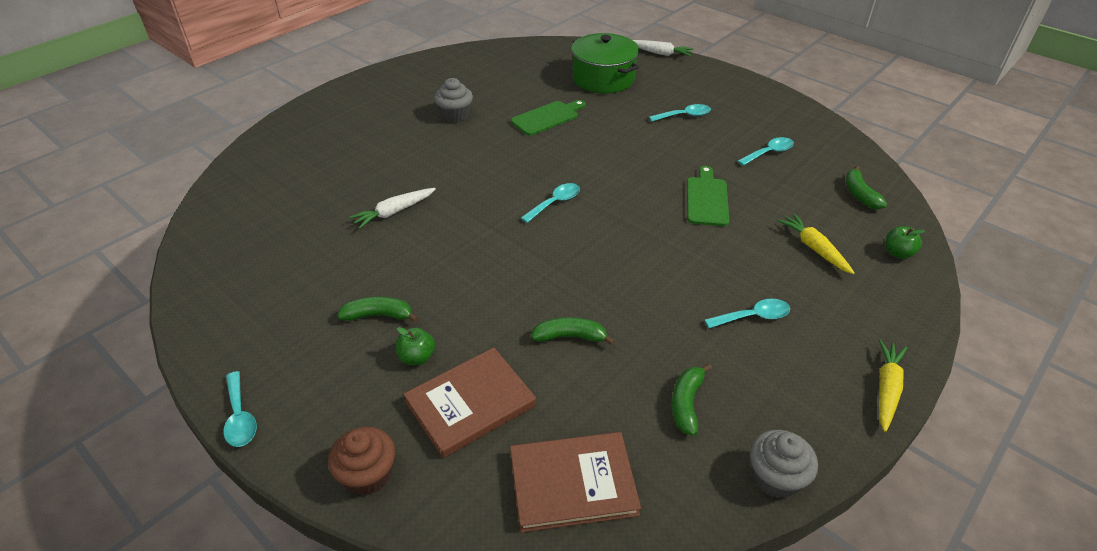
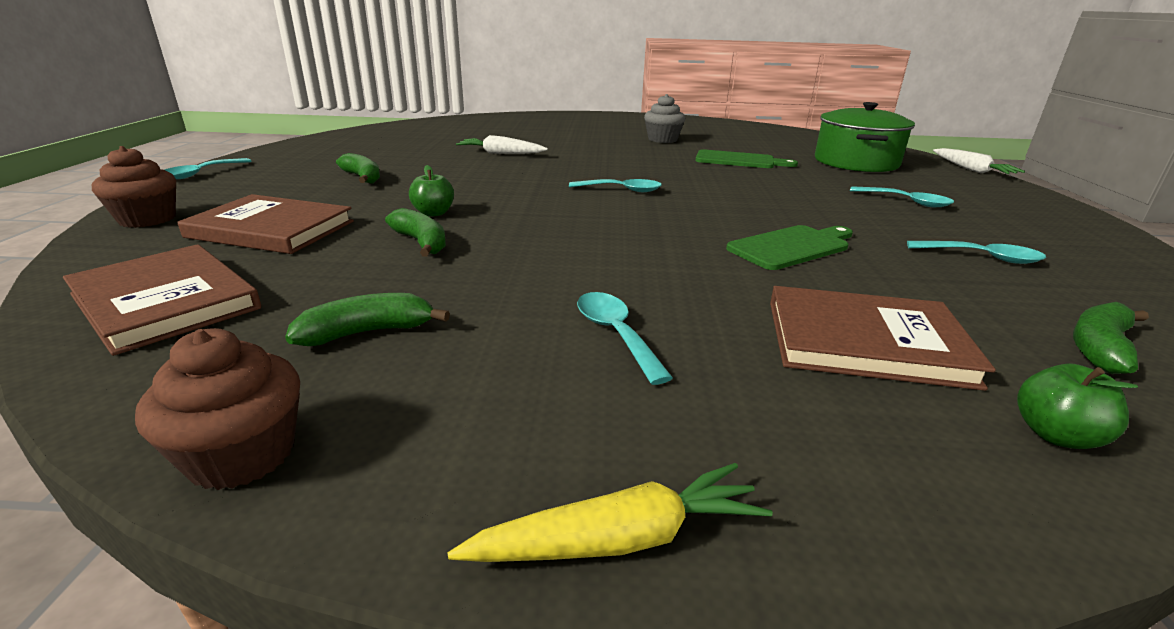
camera: 50 degrees right, 15 degrees down
(417, 357) = (320, 199): green apple -> green apple (434, 213)
(753, 317) = (615, 334): turquoise spoon -> turquoise spoon turned 150 degrees counterclockwise
(775, 477) = (242, 454): grey cupcake -> brown cupcake
(814, 248) = (865, 342): yellow carrot -> brown book

